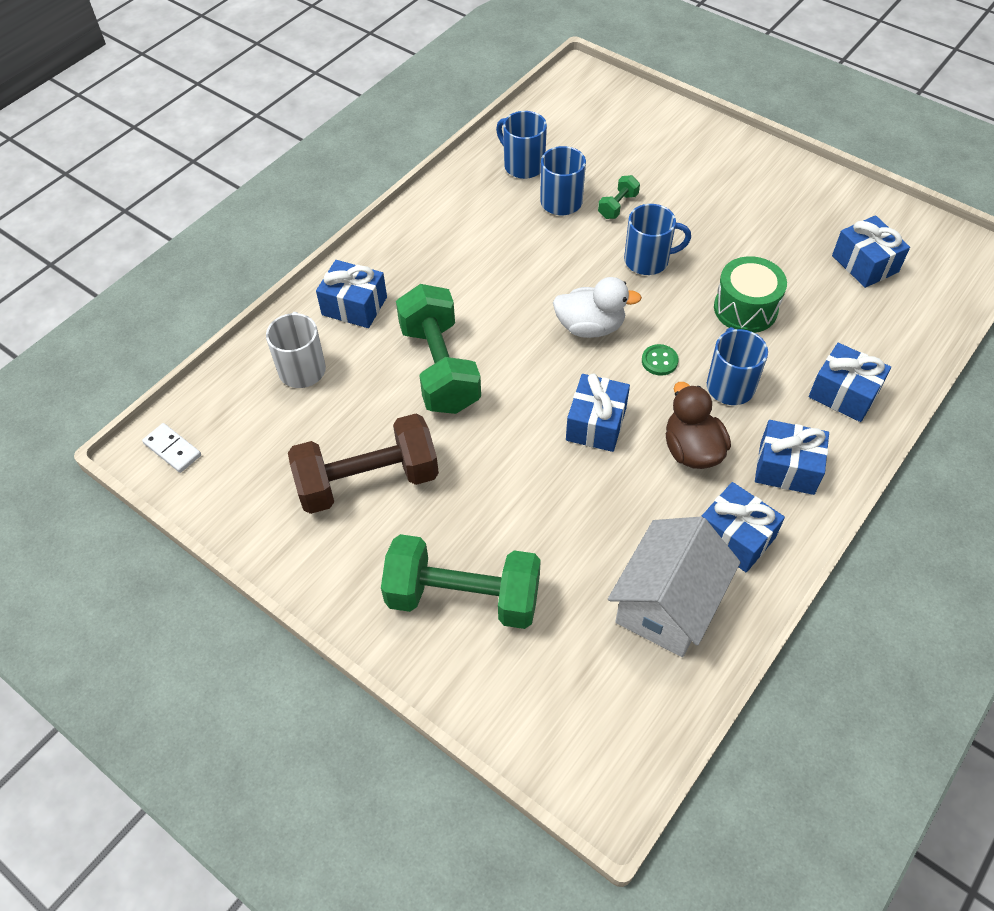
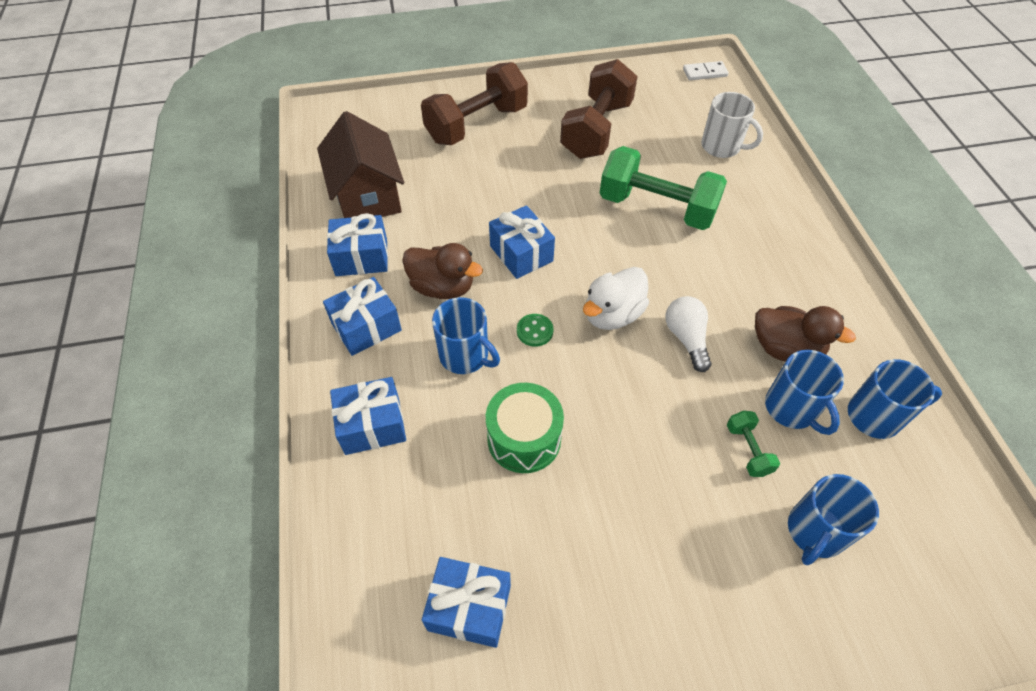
camera: 130 degrees right, 0 degrees up
(354, 306) = (764, 199): blue gift -> none
(463, 597) = (477, 125): green dumbbell -> brown dumbbell
(513, 224) = (785, 348): none -> brown duck
(564, 276) = (686, 338): none -> white light bulb
(648, 260) = (650, 413): blue mug -> blue mug (815, 532)
(667, 604) = (367, 196): white house -> brown house

